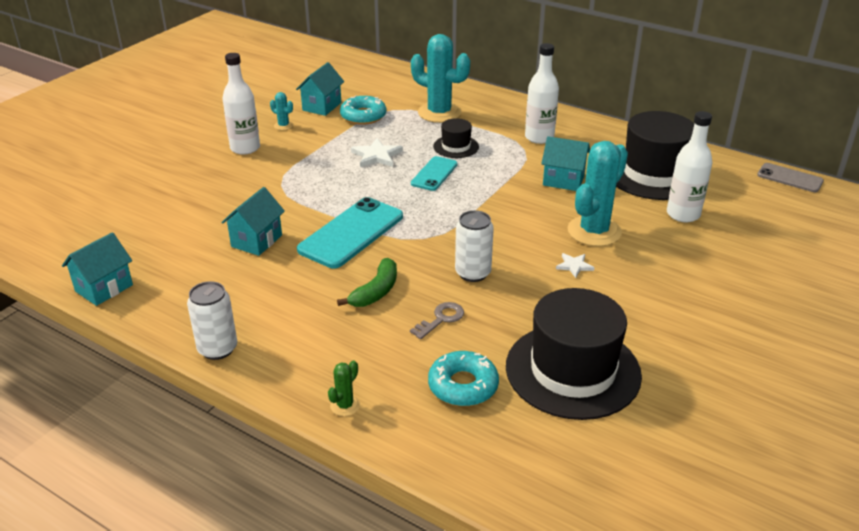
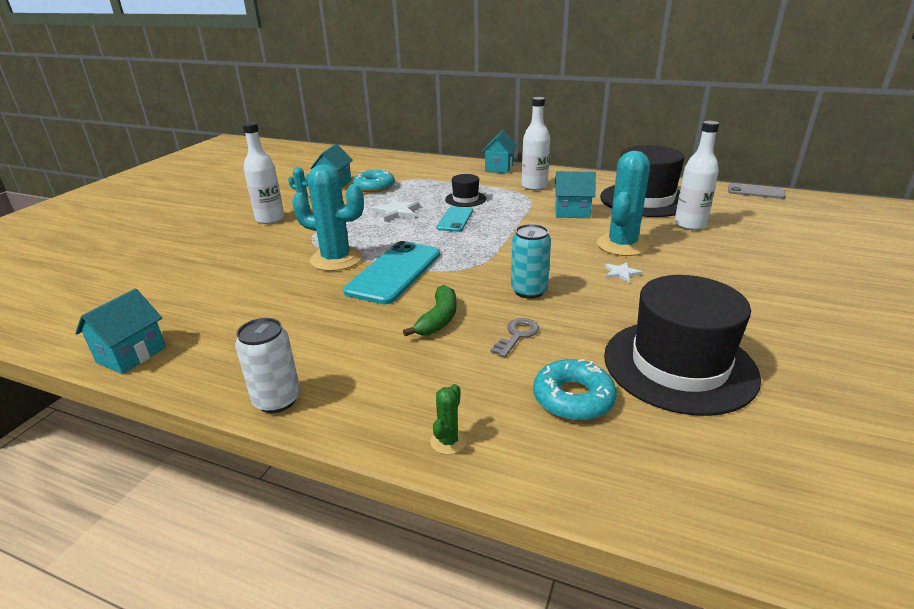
camera: 10 degrees left, 5 degrees down
(256, 241) = (299, 290): turquoise house -> turquoise house (499, 168)
(439, 113) = (440, 179): turquoise cactus -> turquoise cactus (336, 259)
(473, 273) = (529, 291): white can -> turquoise can

